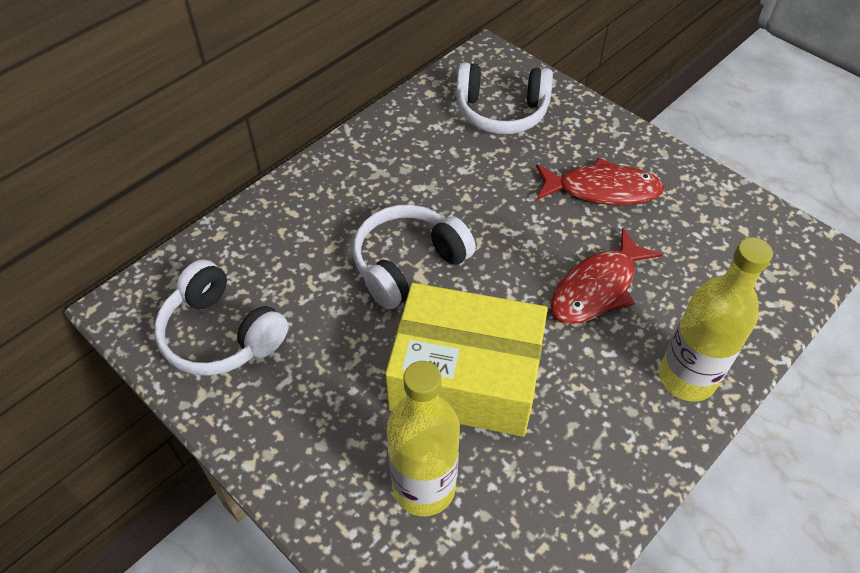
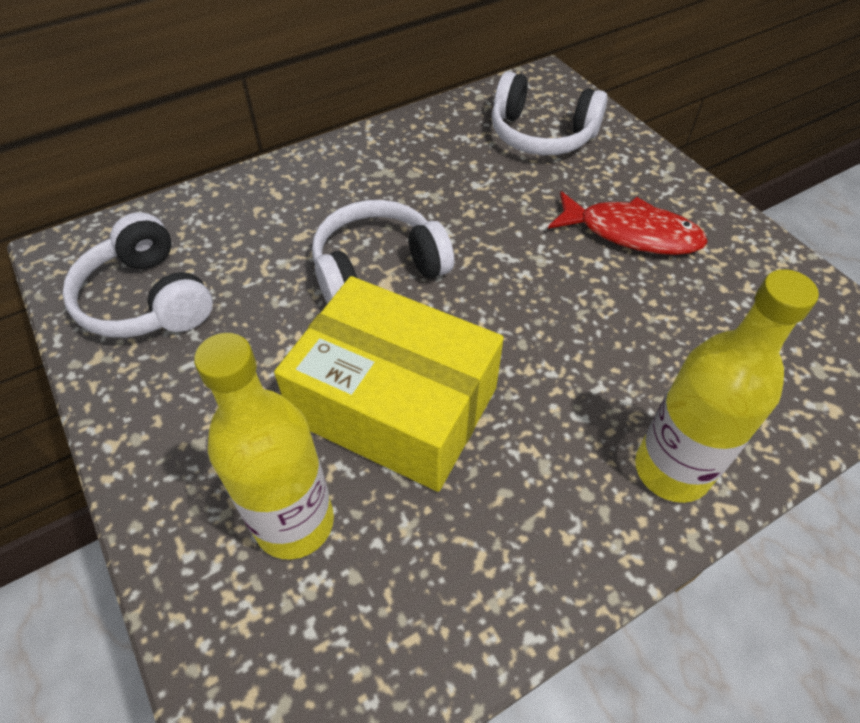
camera: 15 degrees right, 0 degrees up
(597, 288) = (590, 339): red fish -> none

